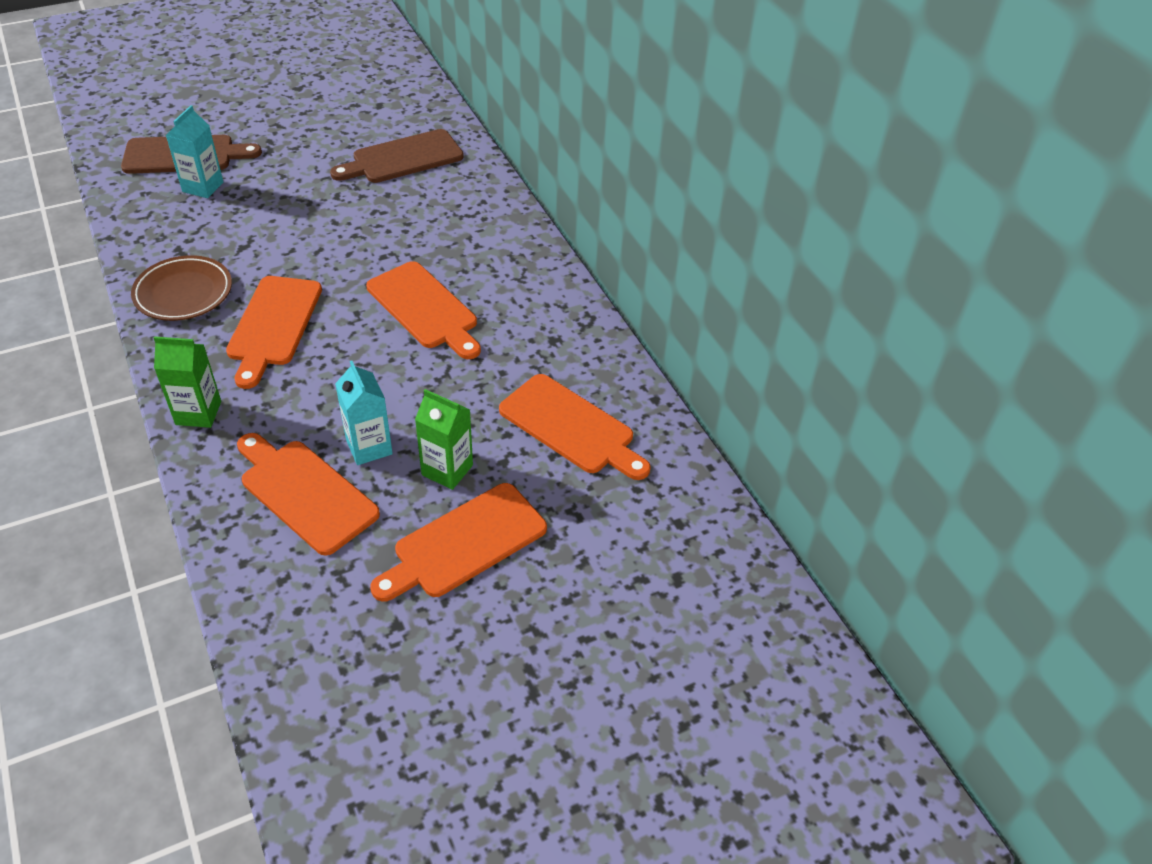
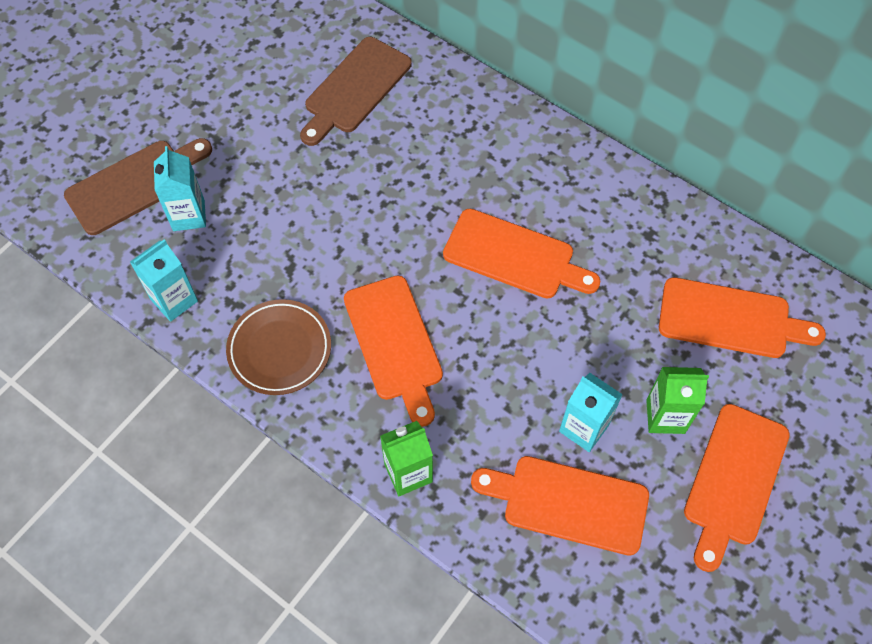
camera: 25 degrees left, 15 degrees up
(140, 232) = (174, 300): none -> turquoise carton

